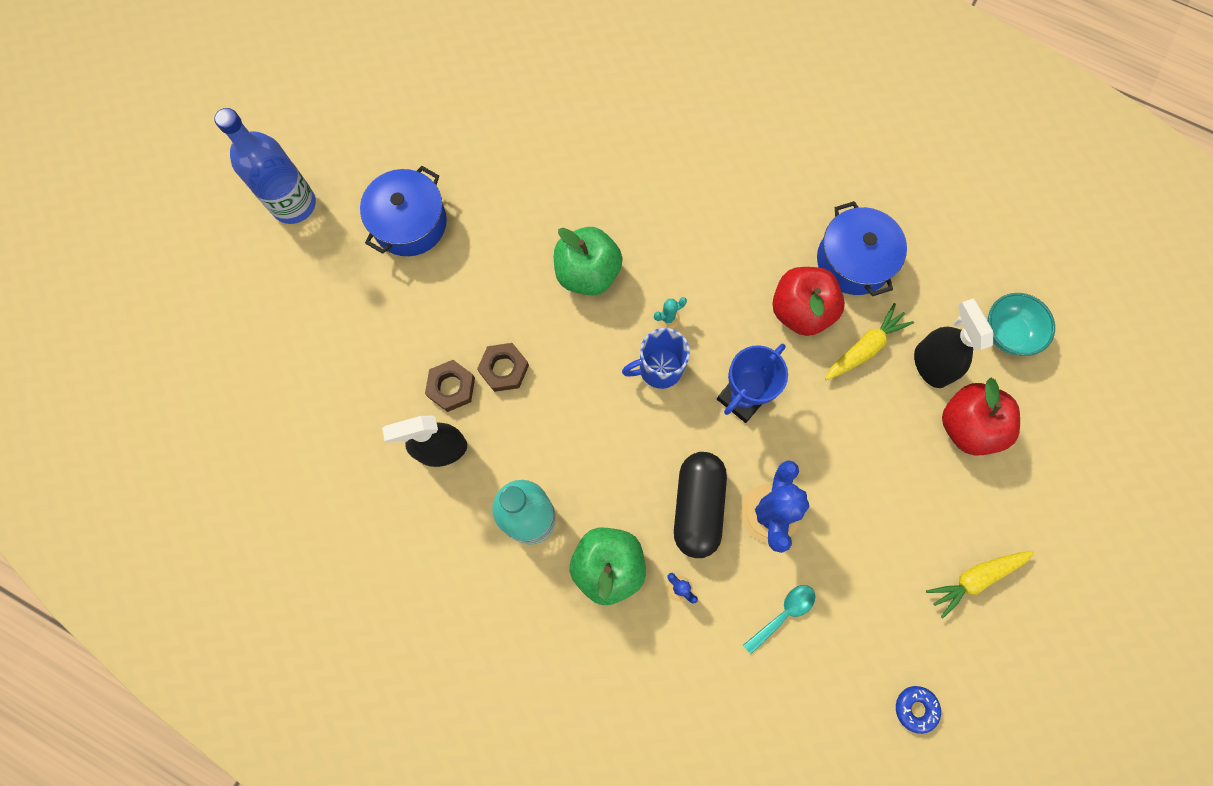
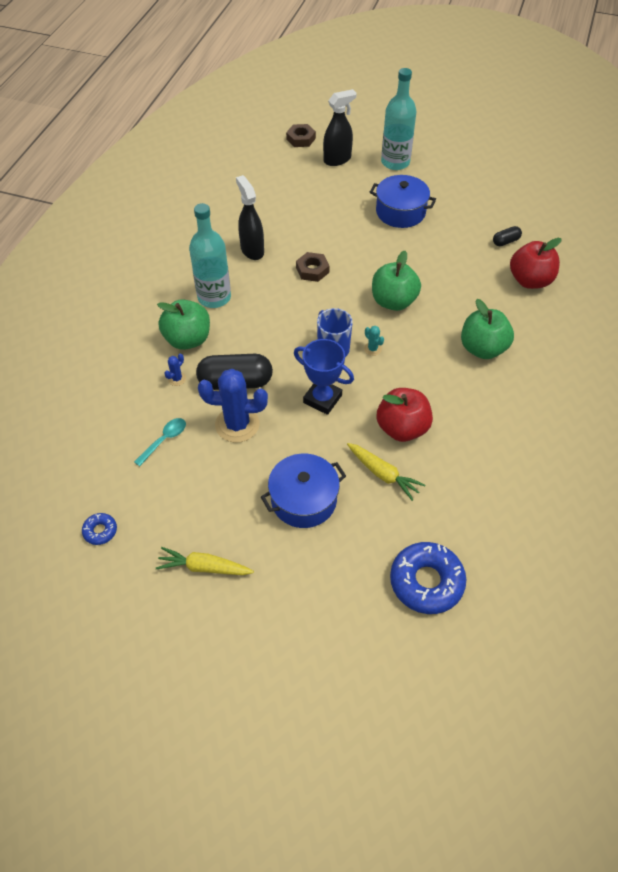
camera: 80 degrees right, 20 degrees down
(294, 204) = (395, 162): blue bottle -> turquoise bottle
(451, 387) = (294, 248): brown nut -> brown nut (301, 139)
(503, 104) = (505, 241): none -> black capsule
(689, 186) = (482, 348): none -> green apple
(783, 614) = (164, 440): turquoise spoon -> turquoise spoon turned 90 degrees counterclockwise
(853, 261) = (457, 460): blue pot -> blue pot (304, 500)
(930, 365) = (380, 522): black spray bottle -> black spray bottle (337, 159)
(967, 426) = (332, 554): red apple -> red apple (530, 280)
(975, 578) = (204, 567): yellow carrot -> yellow carrot turned 45 degrees counterclockwise
(1007, 333) = (426, 582): turquoise bowl -> blue donut

